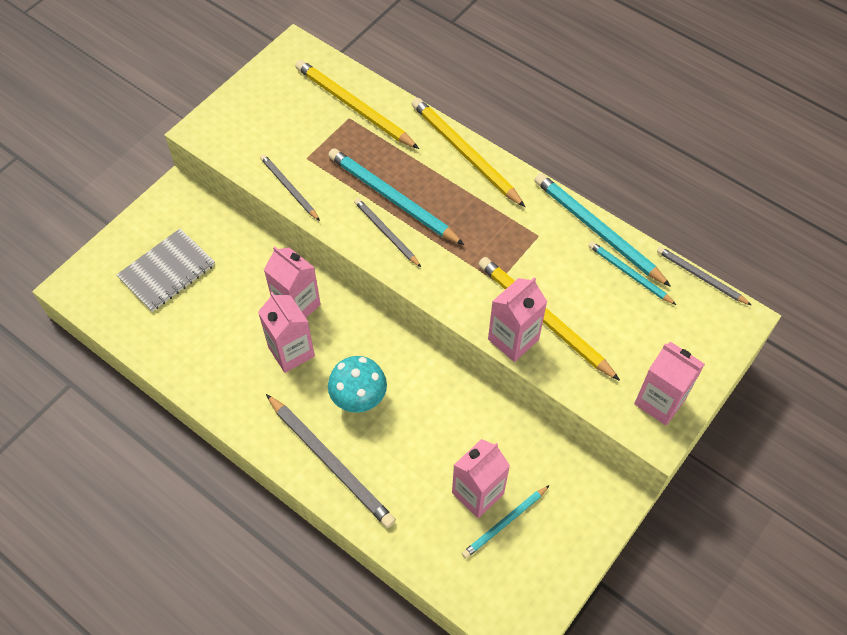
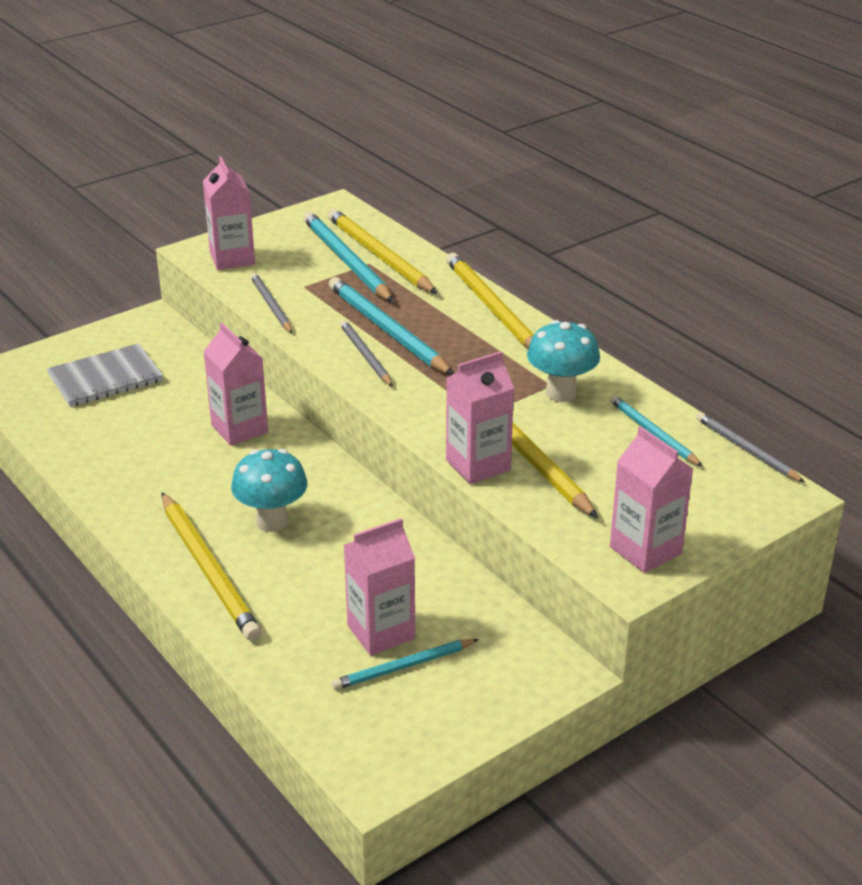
camera: 15 degrees right, 25 degrees down
(291, 351) = (212, 466): pink carton -> pink carton (232, 259)
(331, 462) = (209, 569): grey pencil -> yellow pencil
(549, 243) = (561, 393): none -> turquoise mushroom
(597, 231) = (627, 391): turquoise pencil -> turquoise pencil (346, 261)

